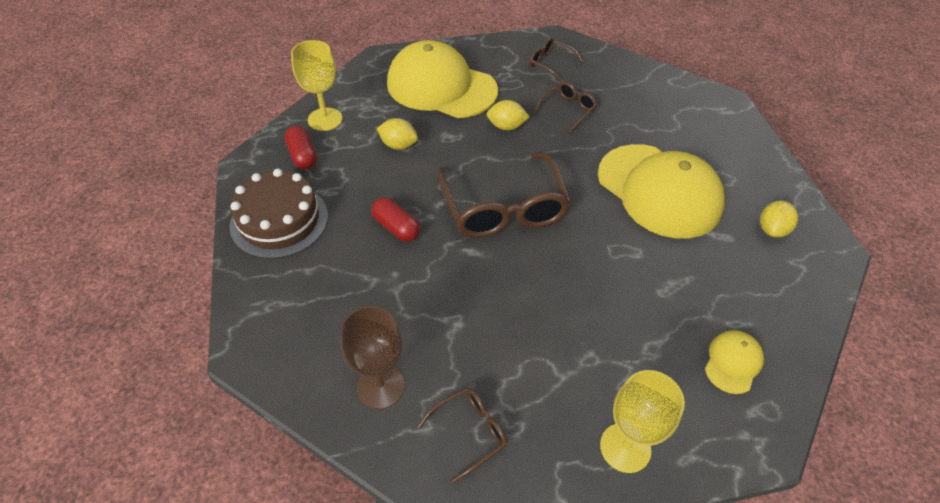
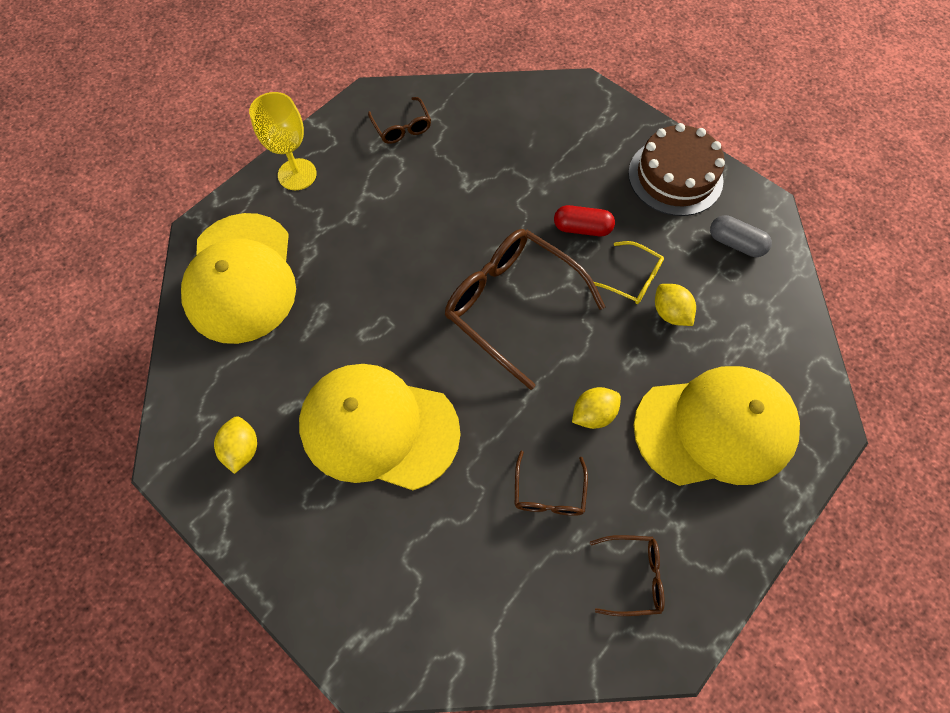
camera: 145 degrees right, 15 degrees up
(302, 156) = (735, 243): red capsule -> grey capsule
(325, 119) = (770, 296): yellow goblet -> none
(380, 386) = (479, 119): brown goblet -> none
(398, 145) = (670, 313): yellow lemon -> yellow lemon turned 75 degrees clockwise
(399, 176) = (632, 279): none -> yellow glasses
(470, 432) = (402, 127): brown glasses -> brown glasses turned 45 degrees counterclockwise
(733, 362) = (241, 278): yellow cap -> yellow cap, size x2.31

